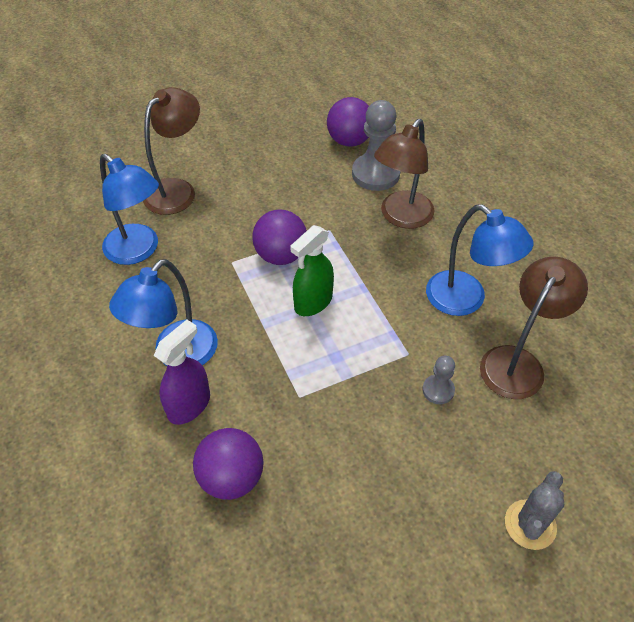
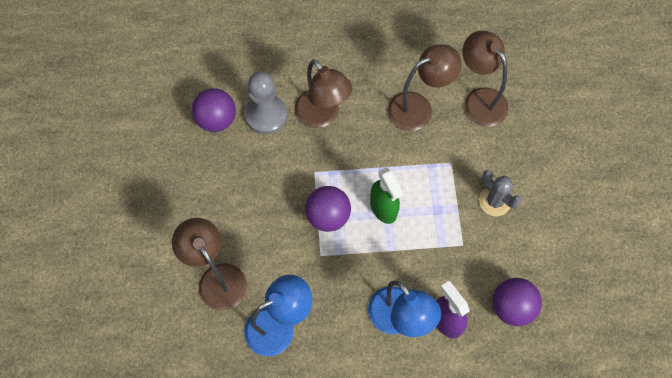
camera: 70 degrees left, 15 degrees up
(438, 390) = (485, 156): grey pawn -> none
(465, 300) = (418, 107): blue lamp -> brown lamp
(530, 524) = (590, 146): grey cactus -> grey cactus (494, 201)

